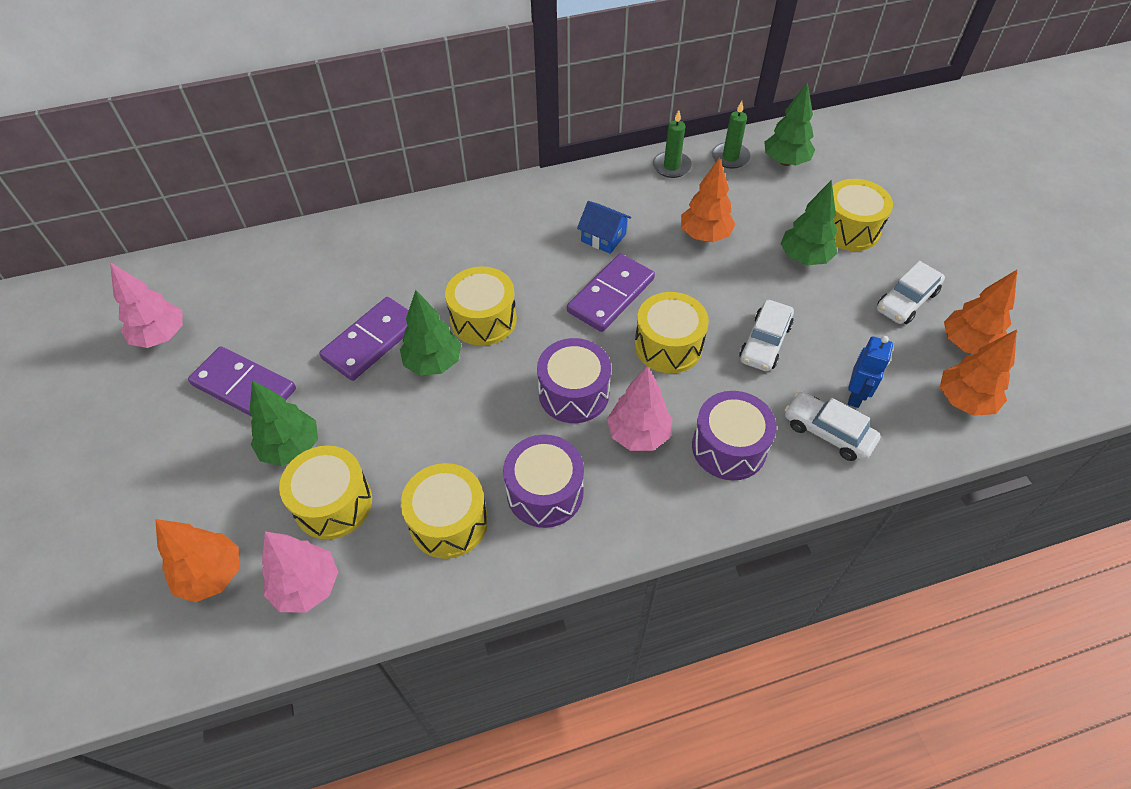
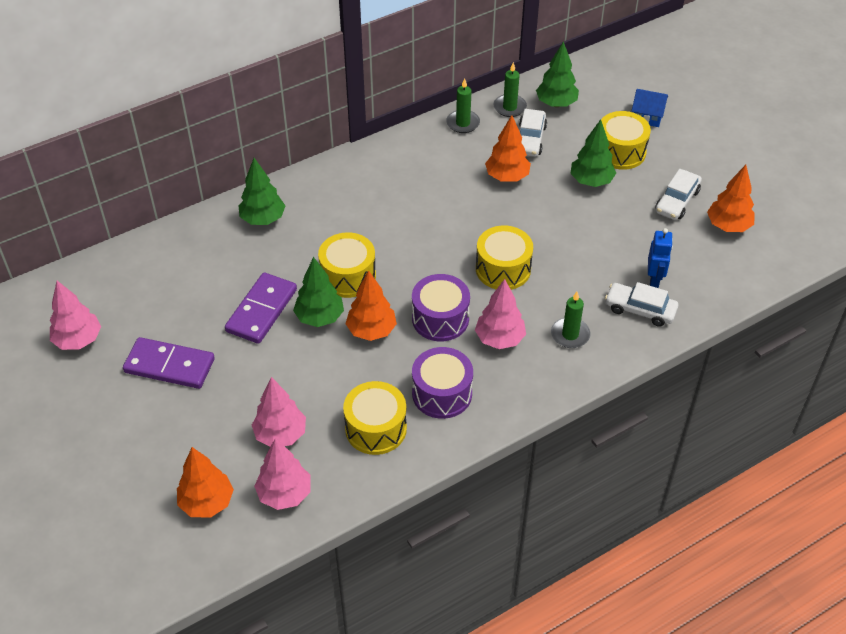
camera: 15 degrees left, 5 degrees down
(291, 448) = (229, 402): green tree -> green tree (263, 219)
(333, 503) = (281, 434): yellow drum -> pink tree
(603, 237) = (424, 193): blue house -> blue house (647, 116)
(611, 295) = (445, 239): purple domino -> none
(729, 447) = (570, 335): purple drum -> green candle
(764, 342) = (577, 253): white car -> white car (530, 139)
(964, 401) = (733, 268): orange tree -> orange tree (371, 330)

